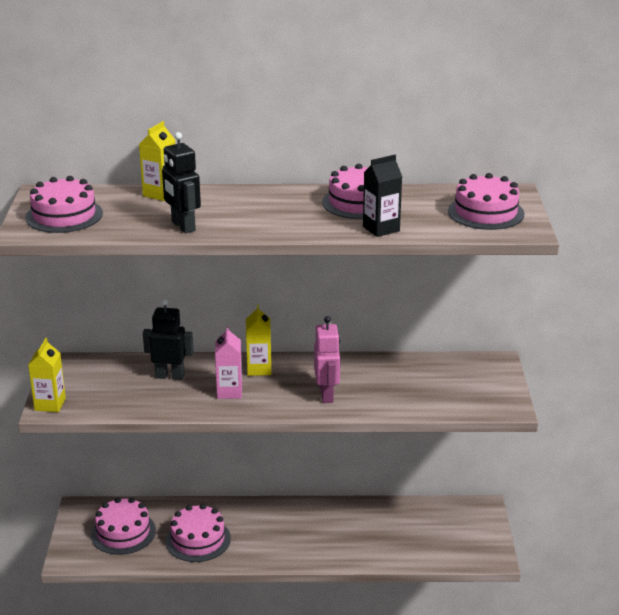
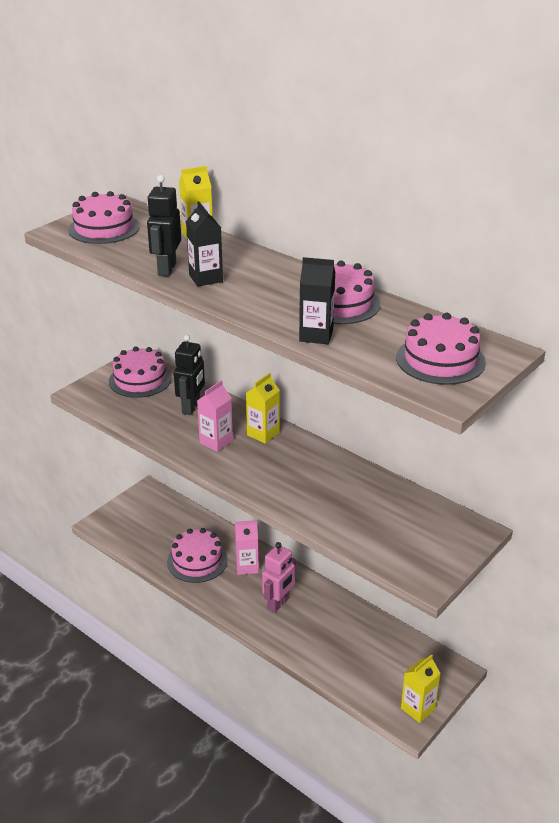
camera: 40 degrees right, 5 degrees up
(50, 404) = (86, 390): yellow carton -> yellow carton (417, 708)
(123, 532) = (155, 525): pink cake -> pink cake (140, 380)
(170, 376) = (191, 407): black robot -> black robot turned 60 degrees clockwise
(228, 221) = (206, 278): none -> black carton
(246, 521) = (247, 566): none -> pink carton
(327, 395) = (285, 483): pink robot -> pink robot (278, 604)

